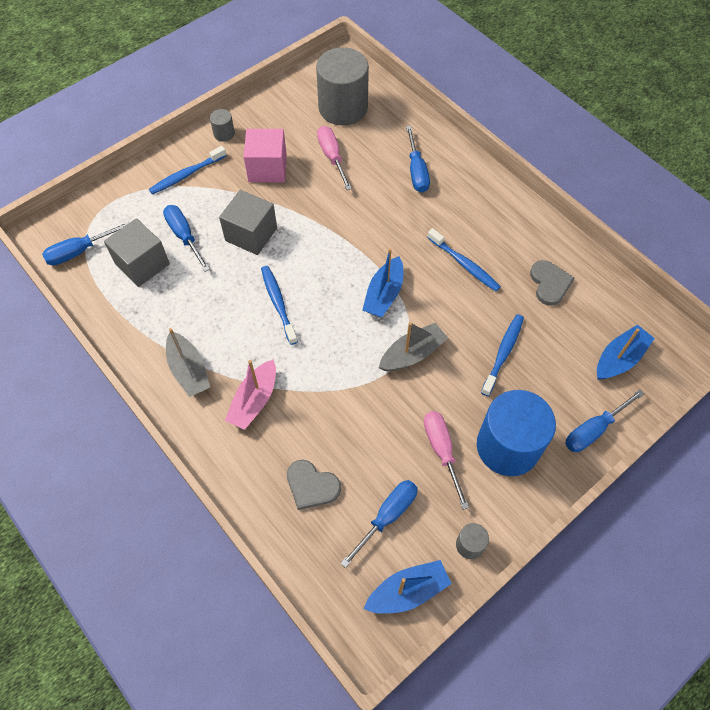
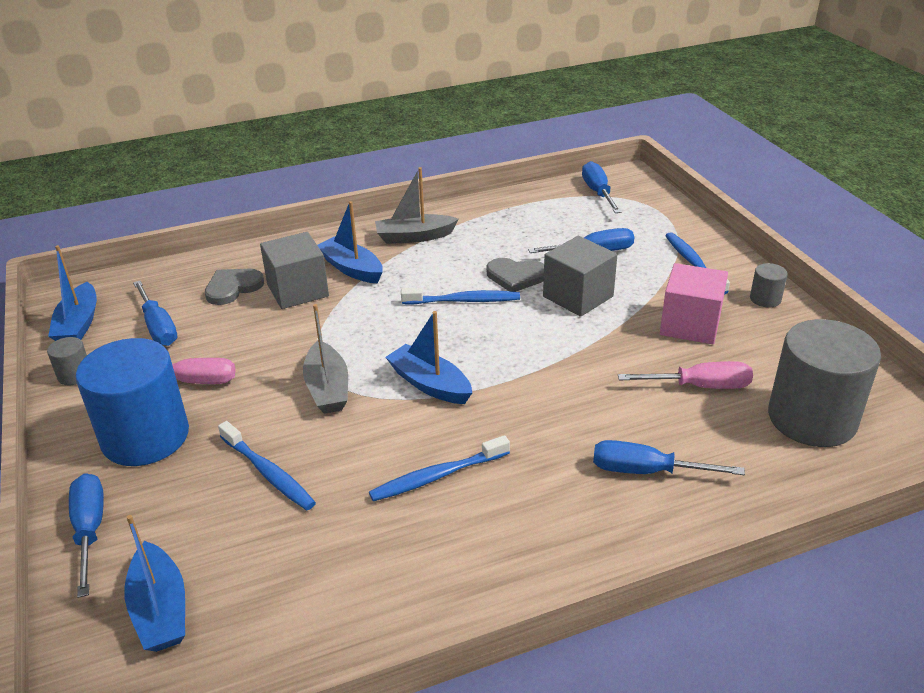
camera: 110 degrees right, 25 degrees down
(142, 264) = (565, 224): grey cube -> grey cube (298, 290)
(254, 400) = (352, 269): pink boat -> blue boat
(549, 283) = (346, 569): grey heart -> grey heart (516, 276)

